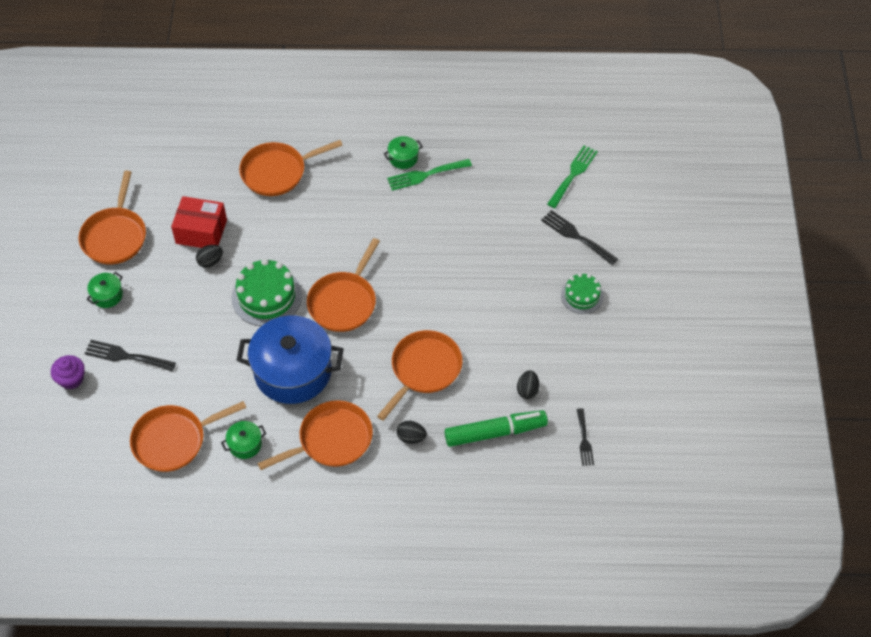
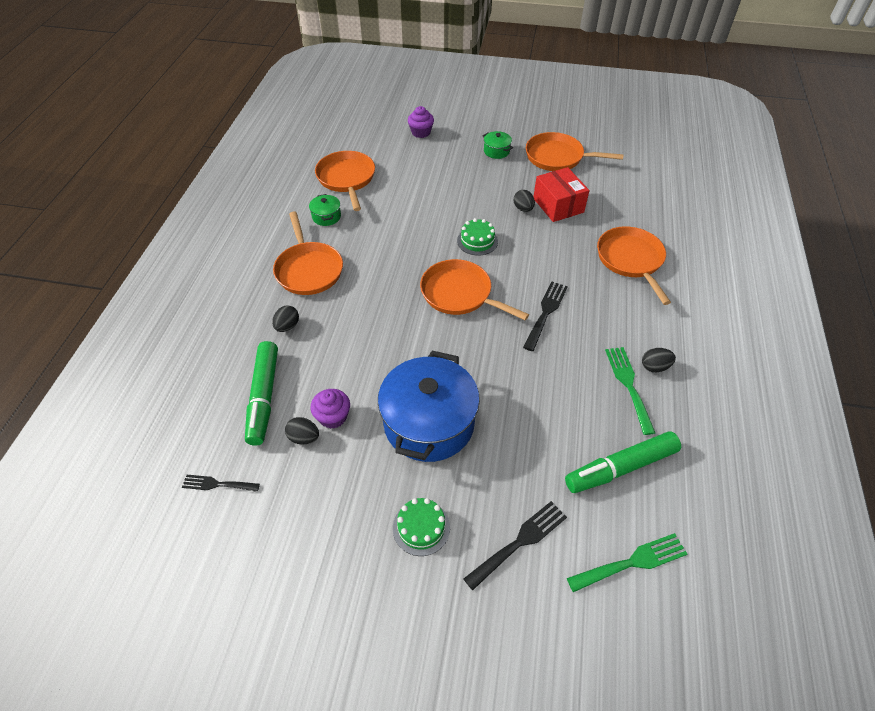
camera: 100 degrees right, 5 degrees down
(126, 356) = (434, 158): black fork -> black fork (546, 312)
(201, 231) = (558, 205): red box -> red box turned 45 degrees counterclockwise
(266, 296) = (477, 241): green cake -> green cake, size x0.61
(293, 371) = (390, 251): blue pot -> blue pot (429, 423)
(403, 158) = (654, 367): green pot -> black egg
(424, 369) = (361, 347): orange pan -> none
(502, 180) = (620, 467): none -> green marker
(503, 374) = (333, 417): none -> purple cupcake
(573, 174) = (632, 562): green fork -> green fork turned 60 degrees counterclockwise

